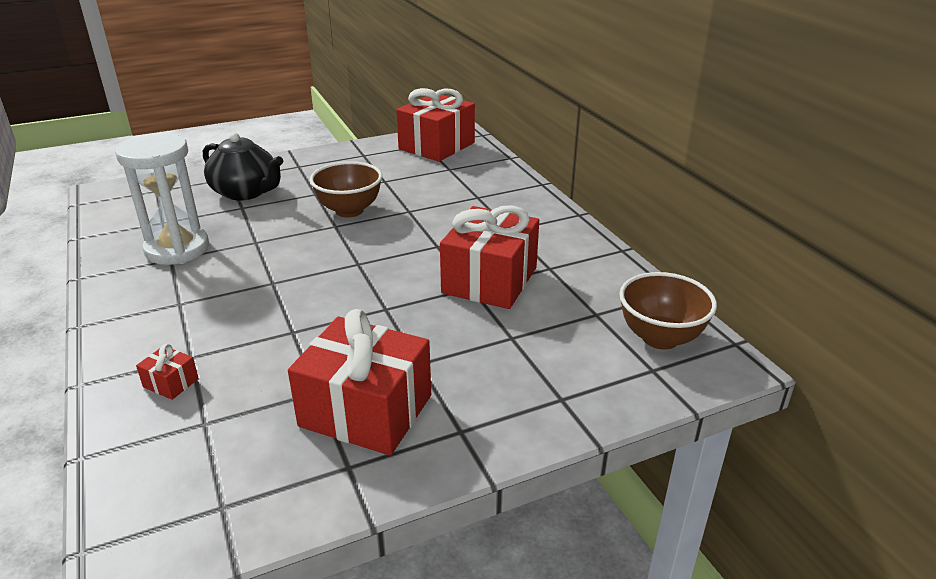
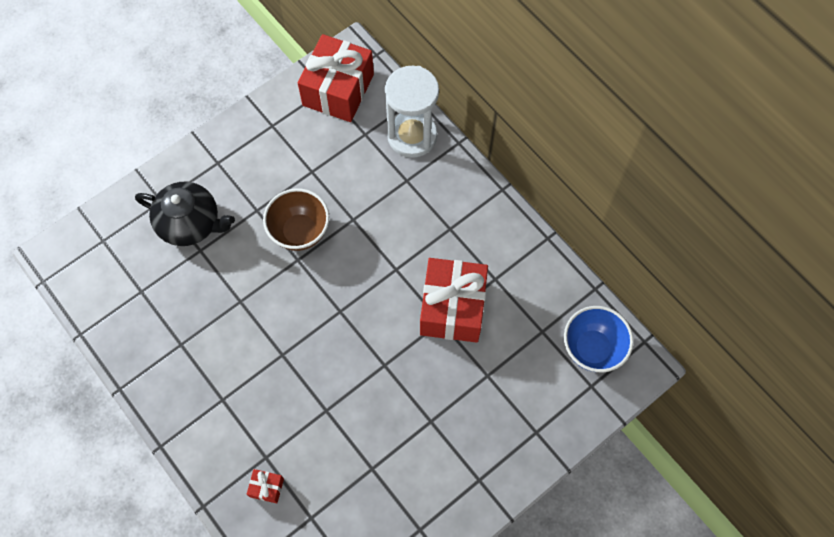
camera: 15 degrees left, 35 degrees up
(177, 249) = (178, 329): white hourglass -> white hourglass (412, 136)
(366, 411) = (412, 478): red gift -> none
(660, 338) = (592, 348): brown bowl -> blue bowl

